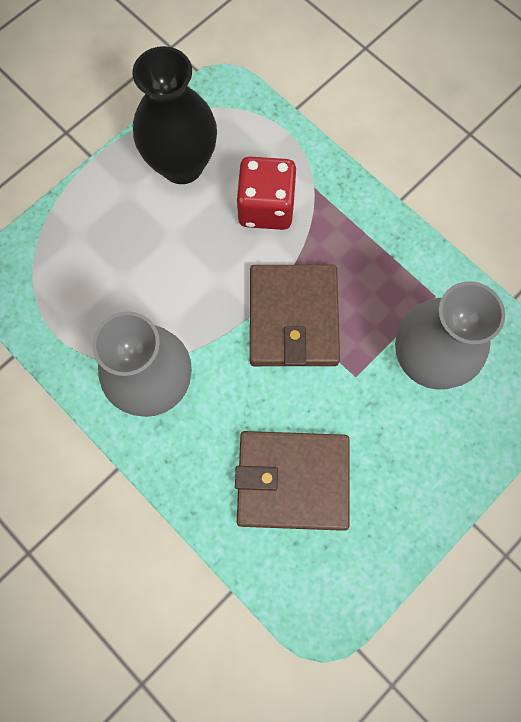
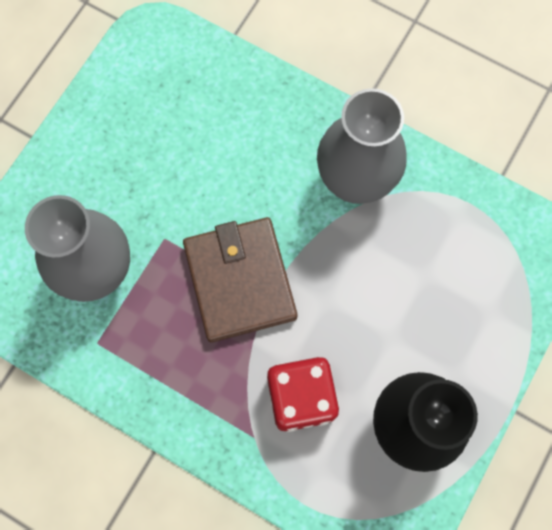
camera: 165 degrees right, 0 degrees up
(292, 481) = (202, 130): brown wallet -> none

